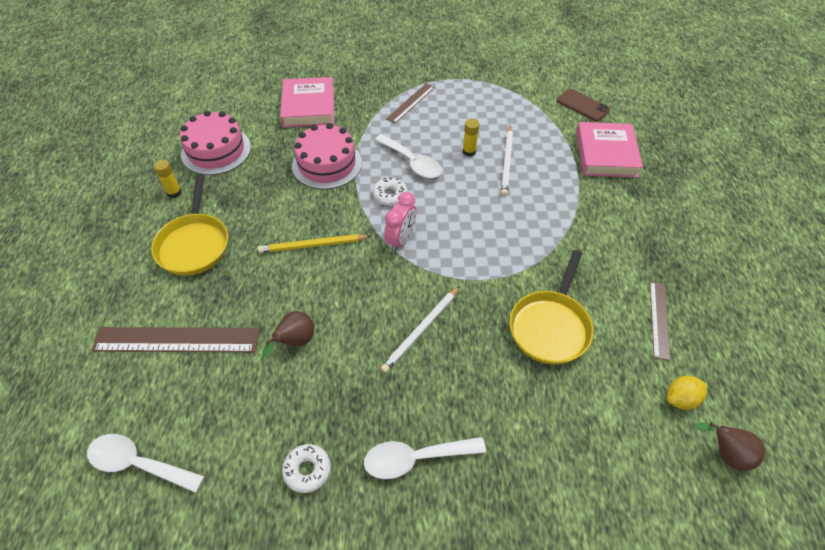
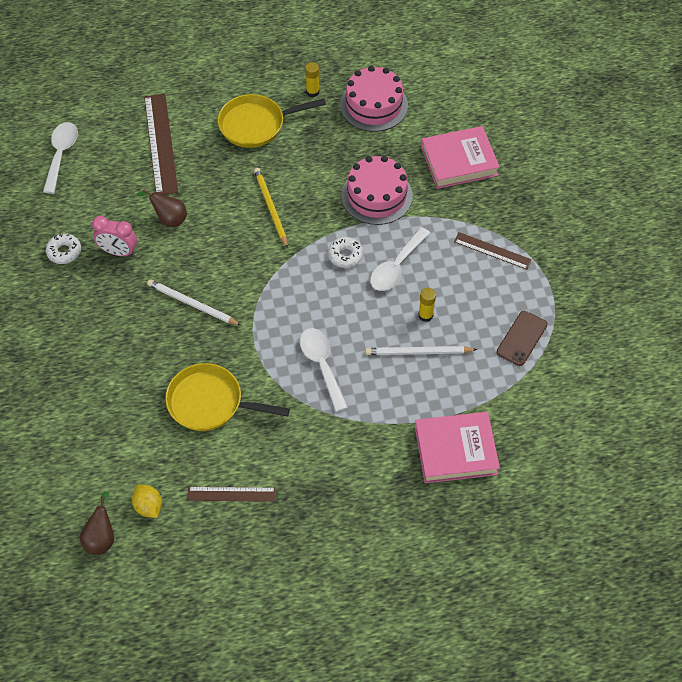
camera: 80 degrees right, 5 degrees up
(401, 240) = (290, 273): pink clock -> pink clock (118, 252)
(415, 458) = (78, 317): white spoon -> white spoon (322, 365)
(582, 105) = (539, 425): brown phone -> brown phone (522, 338)

